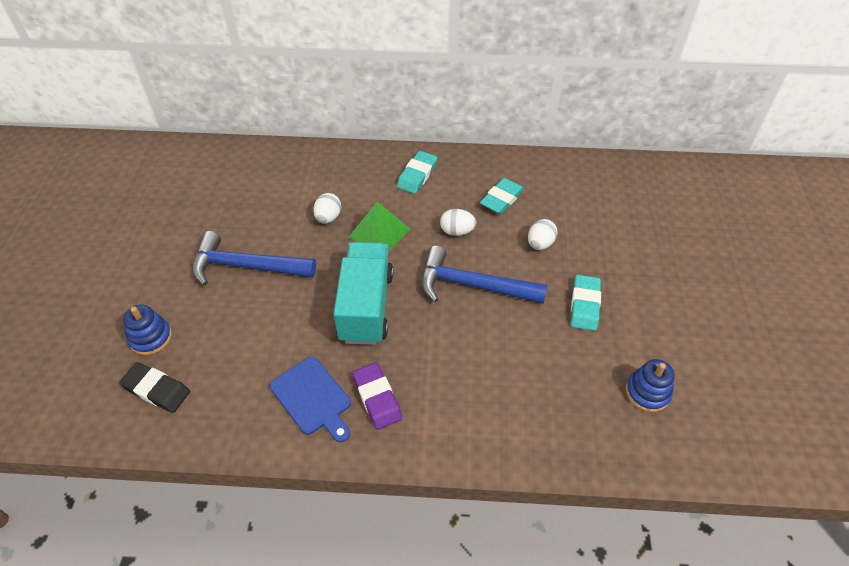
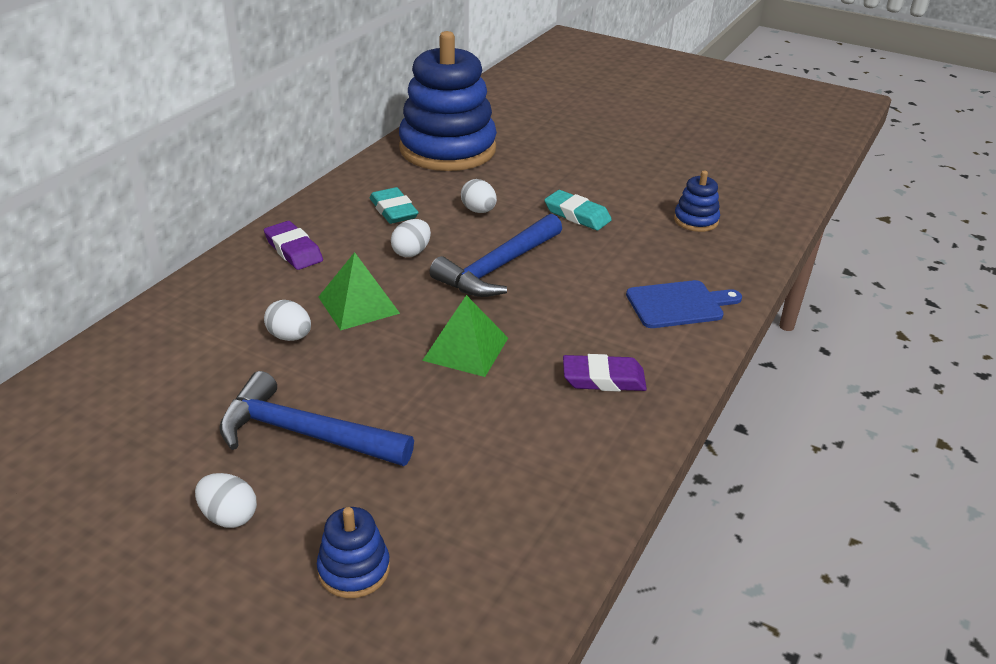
camera: 65 degrees left, 15 degrees down
(156, 390) = (459, 581): black eraser -> none
(170, 268) = (229, 516): none -> white egg
(246, 266) = (304, 434): blue hammer -> blue hammer turned 75 degrees clockwise
(312, 398) = (572, 429): blue cutting board -> blue cutting board (678, 304)
(366, 306) = (466, 349): turquoise truck -> green pyramid
(417, 175) = (294, 250): turquoise eraser -> purple eraser
(614, 189) = (447, 149): none -> blue stacking toy

